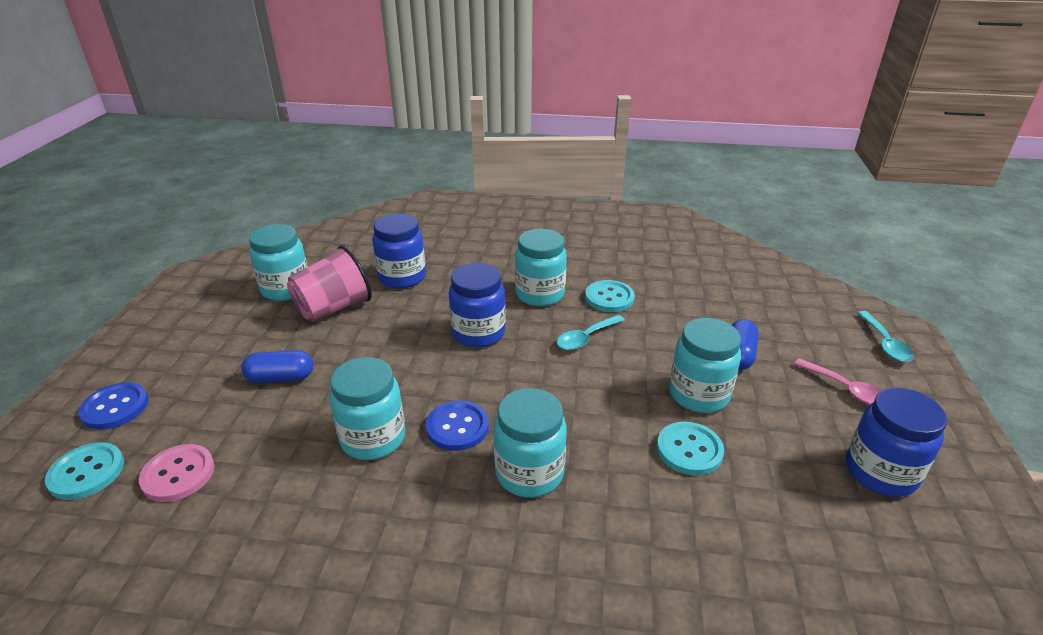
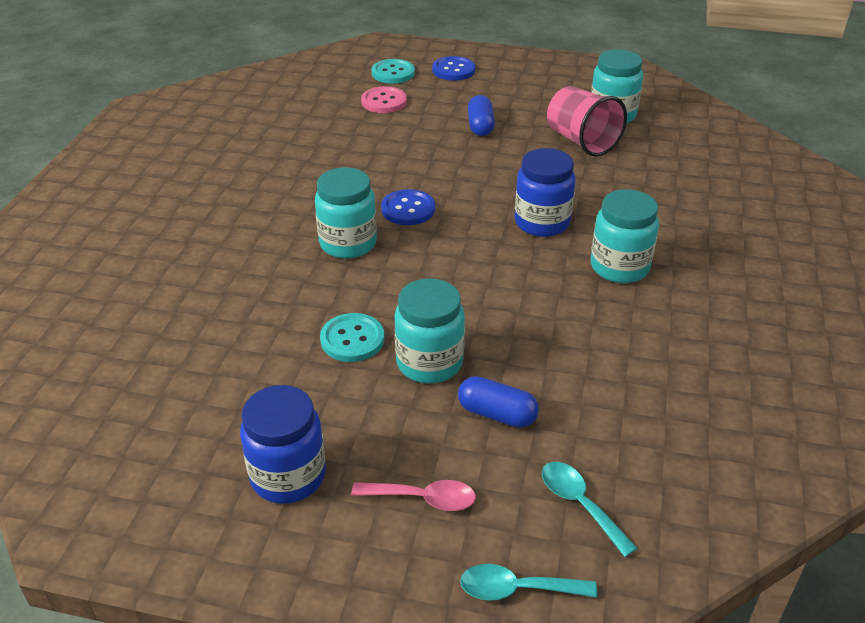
camera: 95 degrees right, 5 degrees up
(373, 438) = (402, 171): turquoise jar -> none
(402, 277) = (643, 176): blue jar -> none
(586, 338) = (533, 293): turquoise spoon -> turquoise spoon (580, 504)
(609, 298) = (617, 321): turquoise button -> none
(846, 389) = (422, 499): pink spoon -> pink spoon turned 135 degrees counterclockwise

